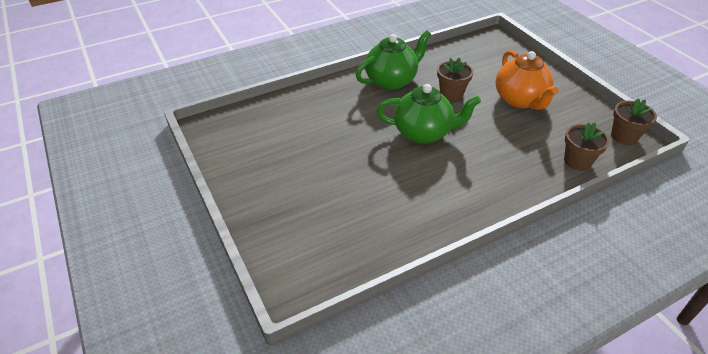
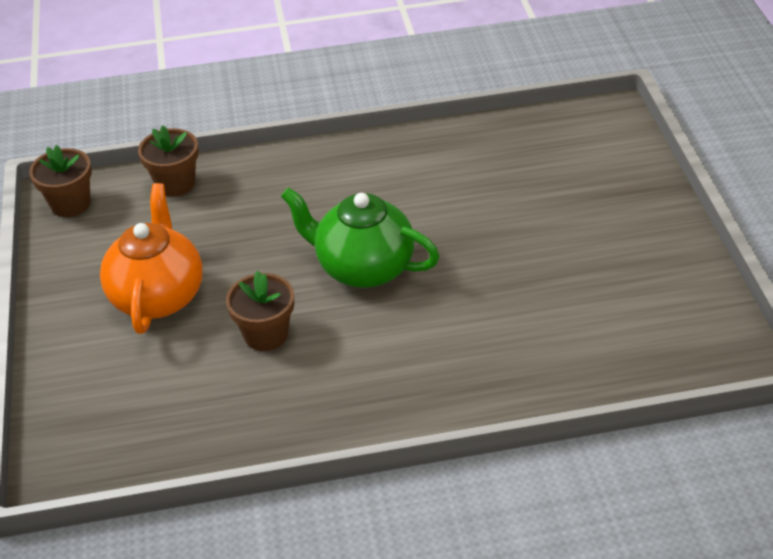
camera: 160 degrees left, 0 degrees up
(392, 80) = (358, 390): green teapot -> none

